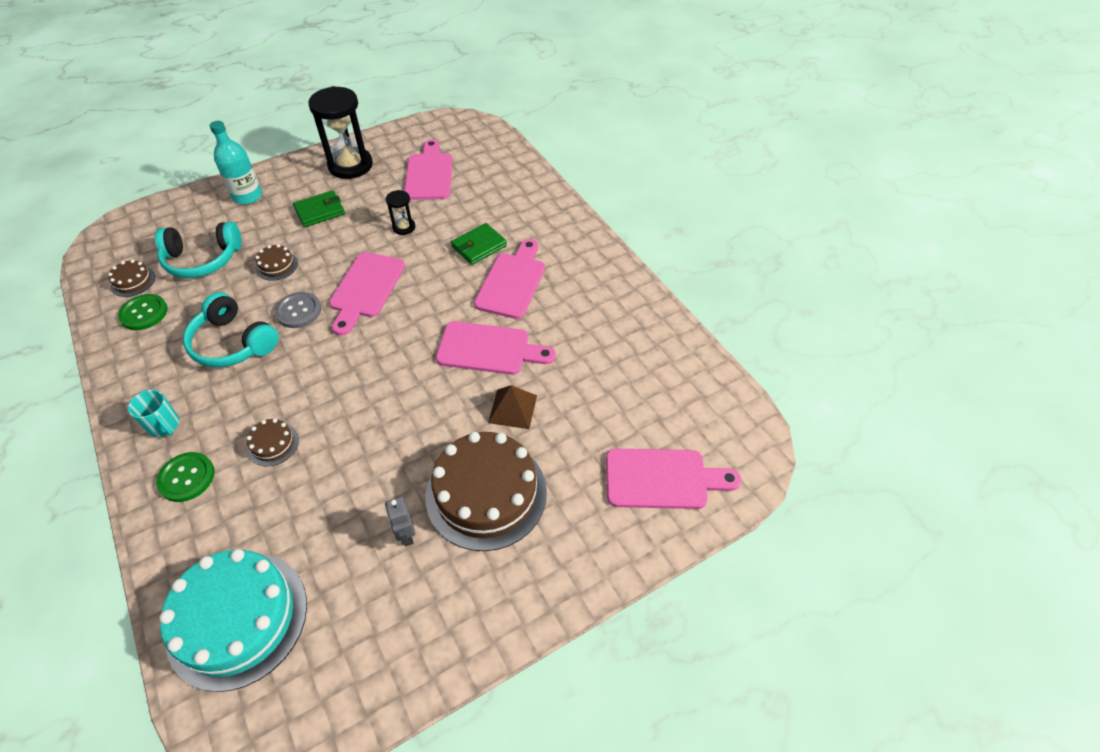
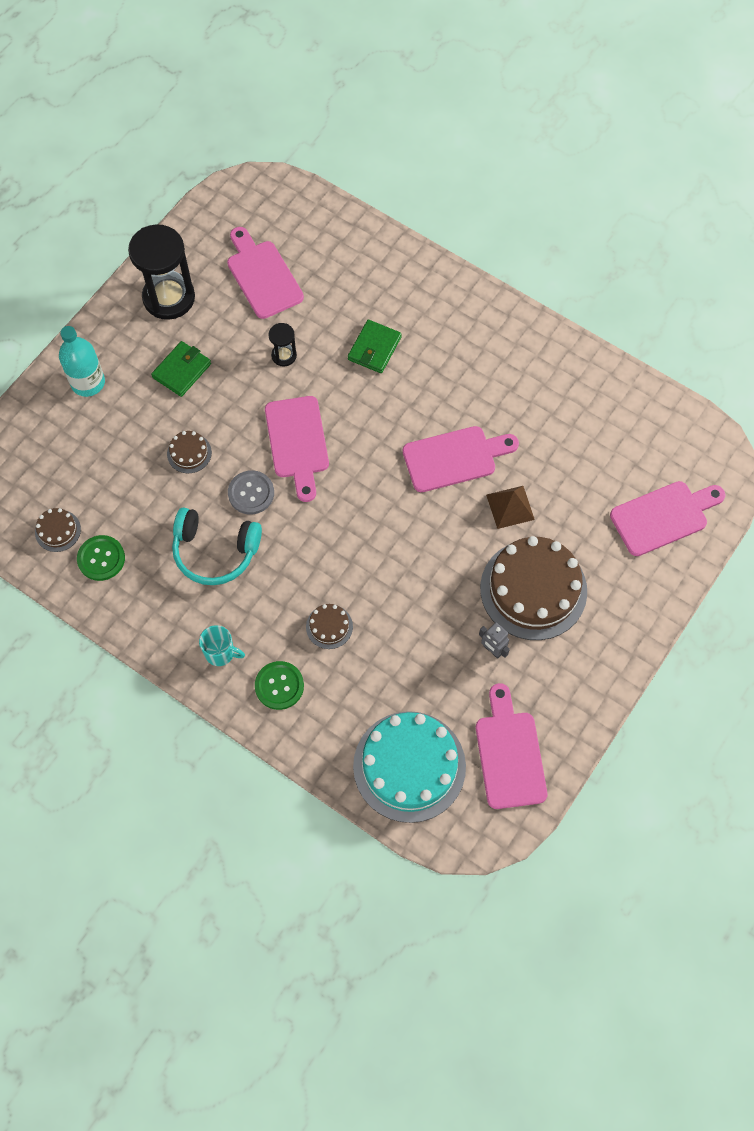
camera: 25 degrees left, 15 degrees up
(202, 259) = (107, 477): turquoise headphones -> none
(512, 282) = (432, 377): pink cutting board -> pink cutting board (509, 753)

